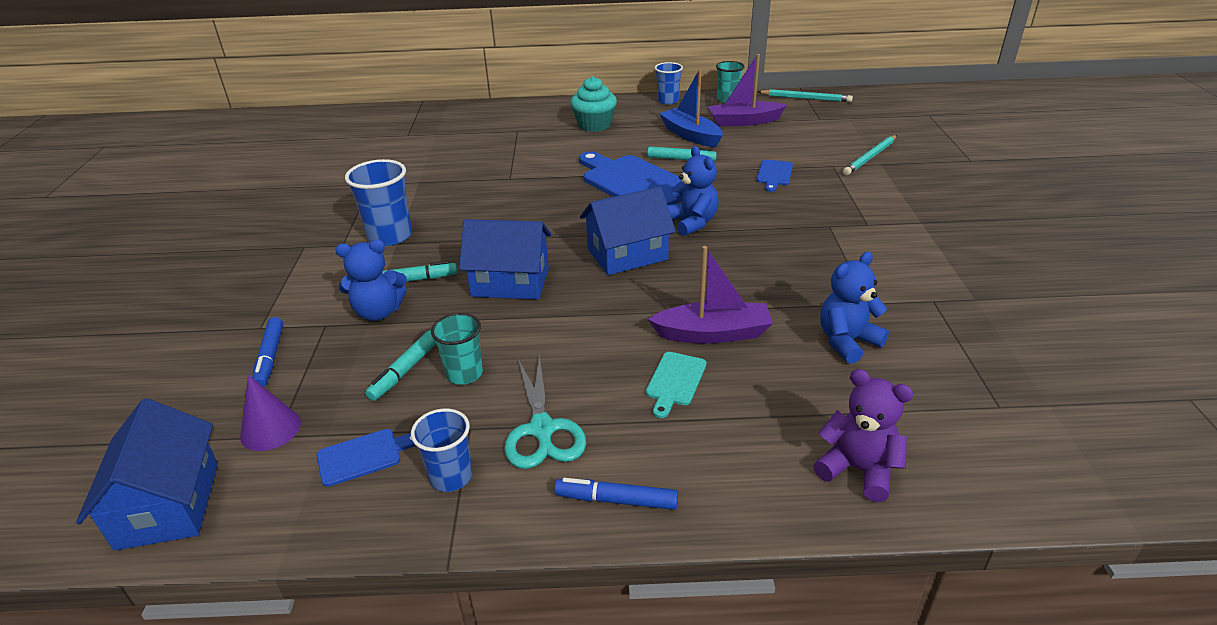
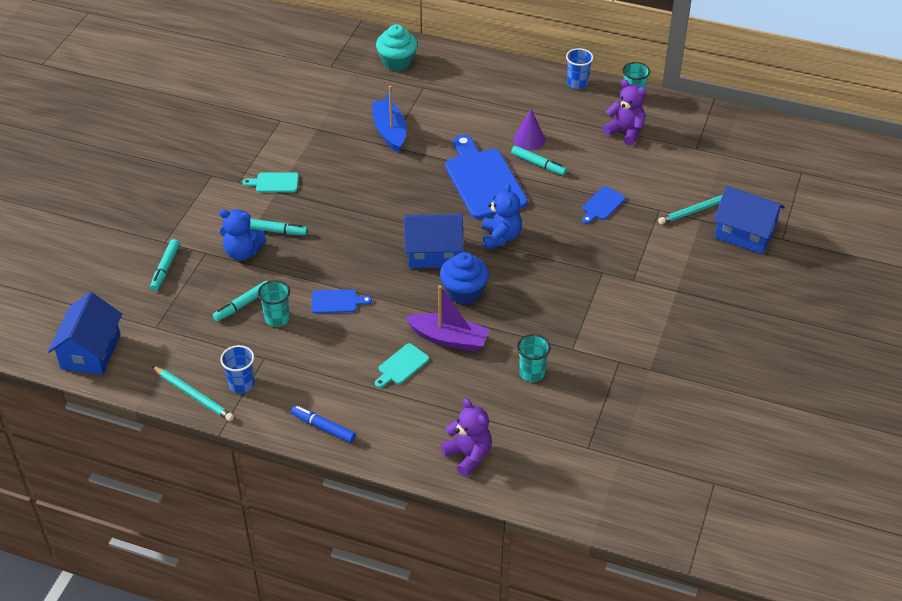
camera: 20 degrees right, 10 degrees up
(270, 358) = (165, 268): blue marker -> turquoise marker
(270, 429) = (153, 321): purple cone -> purple cone (529, 139)
(363, 456) = (199, 356): blue cutting board -> blue cutting board (337, 301)
(390, 236) = (274, 183): blue cup -> turquoise cutting board
(510, 282) = (339, 253): blue house -> blue house (745, 233)
(542, 429) = (305, 372): turquoise scissors -> none
(594, 125) = (492, 98): turquoise cupcake -> turquoise cupcake (397, 62)
(691, 135) = (566, 137): blue boat -> blue boat (390, 131)
(692, 281) = (464, 292): none -> blue cupcake
(744, 121) = (625, 132): purple boat -> purple teddy bear
(805, 98) = (706, 116): turquoise pencil -> turquoise pencil (193, 395)
(847, 341) = (532, 373): blue teddy bear -> turquoise cup

